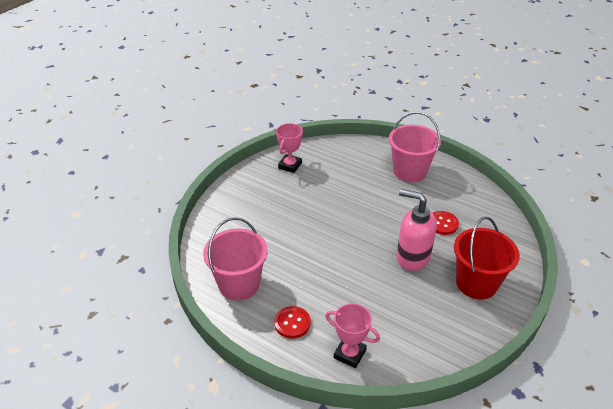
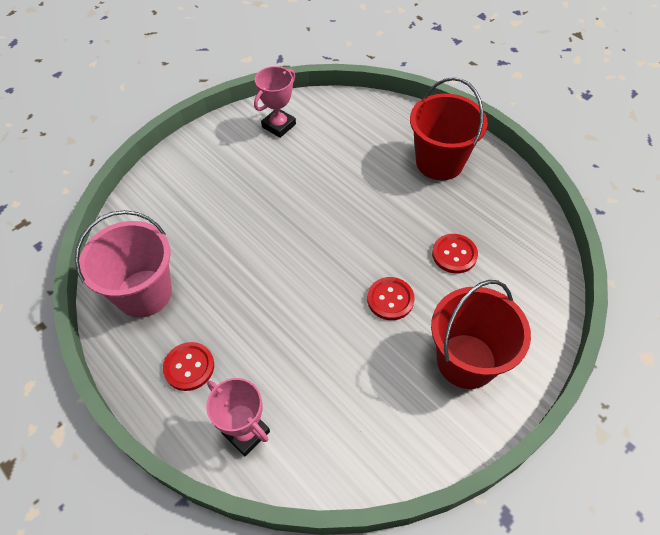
camera: 15 degrees right, 15 degrees up
(409, 171) = (439, 162): pink bucket -> red bucket
(412, 257) = (390, 299): pink soap dispenser -> red button

